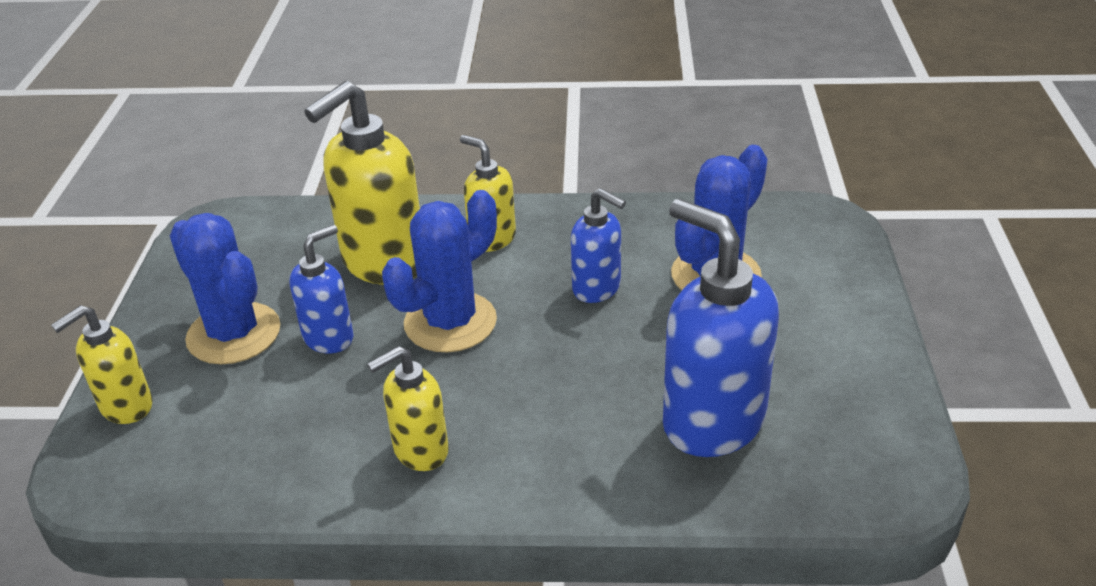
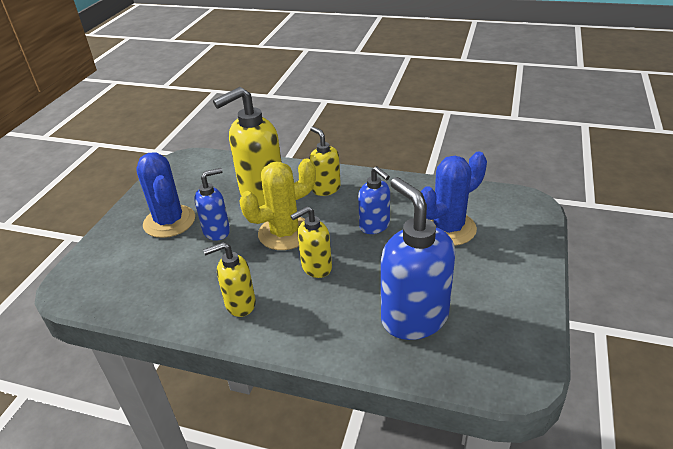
camera: 15 degrees right, 0 degrees up
(126, 407) = (100, 252): yellow soap dispenser -> yellow soap dispenser (316, 267)
(450, 322) = (285, 233): blue cactus -> yellow cactus

